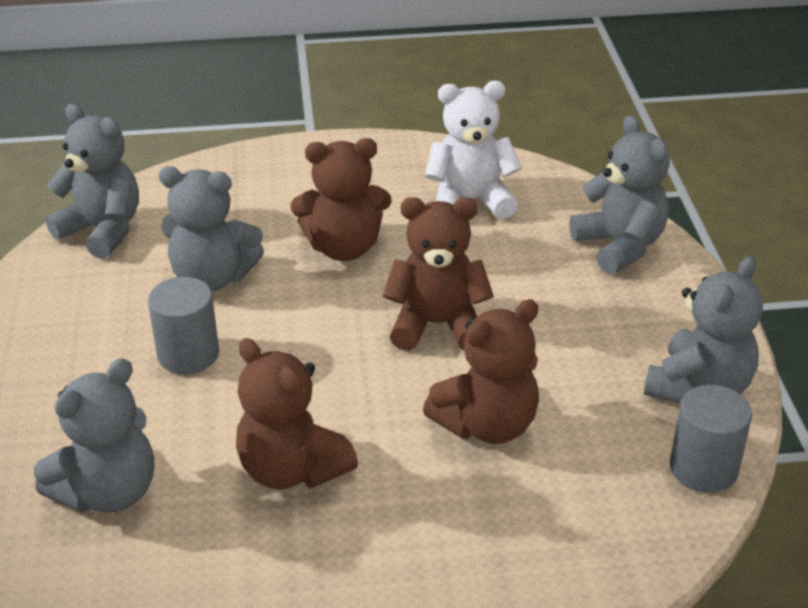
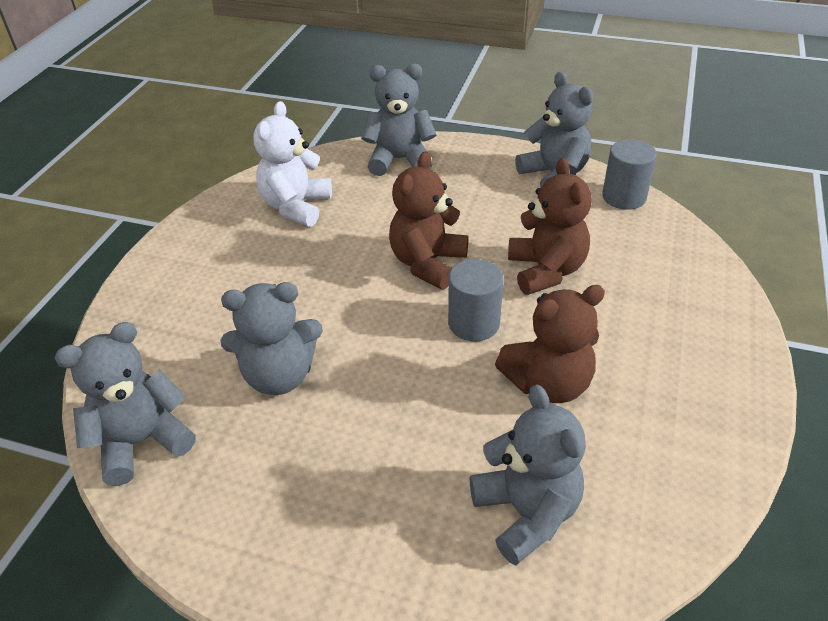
camera: 65 degrees left, 5 degrees up
(188, 354) = (374, 416): grey cylinder -> grey cylinder (474, 323)
(212, 278) = (279, 375): grey teddy bear -> grey teddy bear turned 45 degrees clockwise
(344, 248) = (300, 286): brown teddy bear -> none

